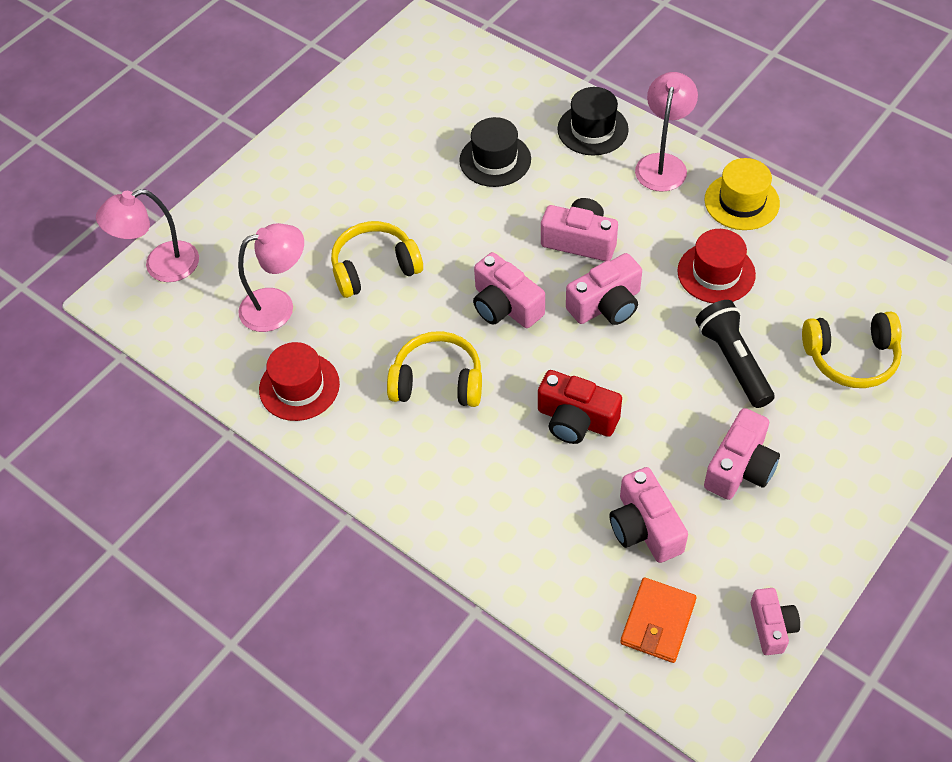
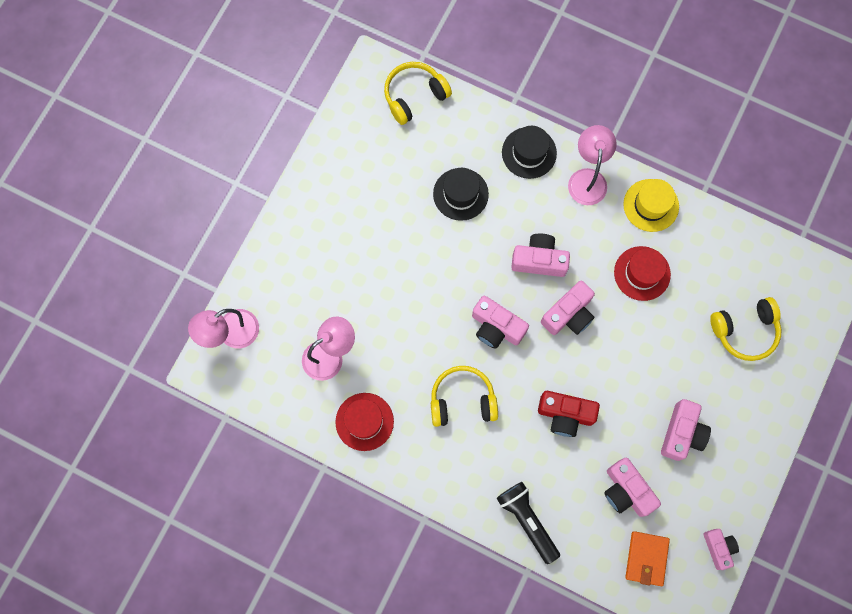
camera: 15 degrees left, 20 degrees up
(374, 268) = (393, 309): yellow headphones -> yellow headphones (414, 96)
(733, 362) = (665, 348): black flashlight -> black flashlight (527, 521)

